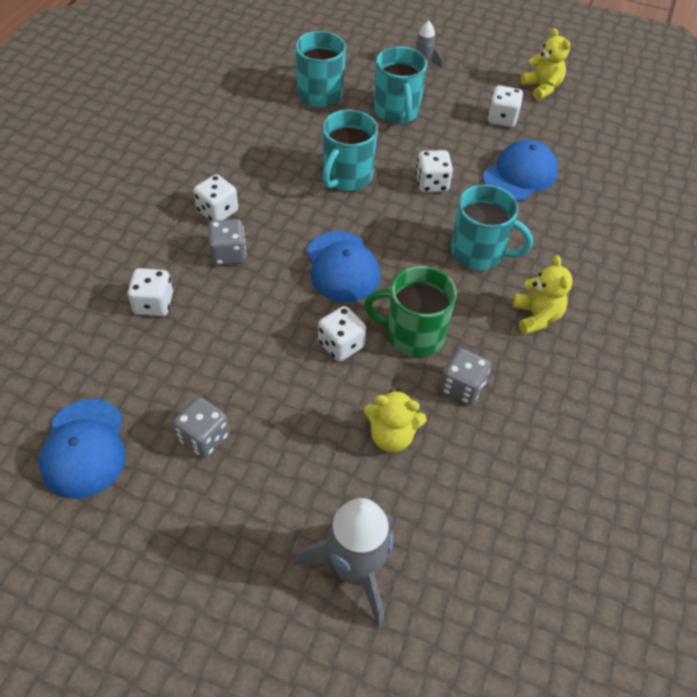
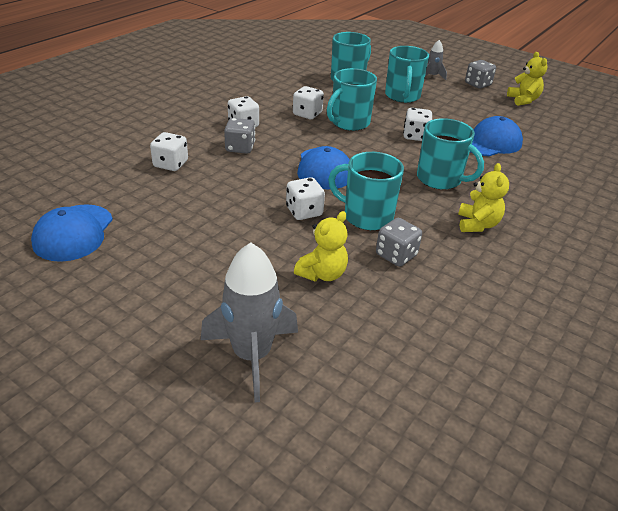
camera: 15 degrees right, 15 degrees down
(204, 437) = (168, 244): grey dice -> grey dice (477, 84)
(391, 436) = (322, 274): yellow teddy bear -> yellow teddy bear turned 75 degrees counterclockwise
(413, 335) = (366, 216): green mug -> turquoise mug
(502, 118) = (485, 111): white dice -> white dice (307, 114)

